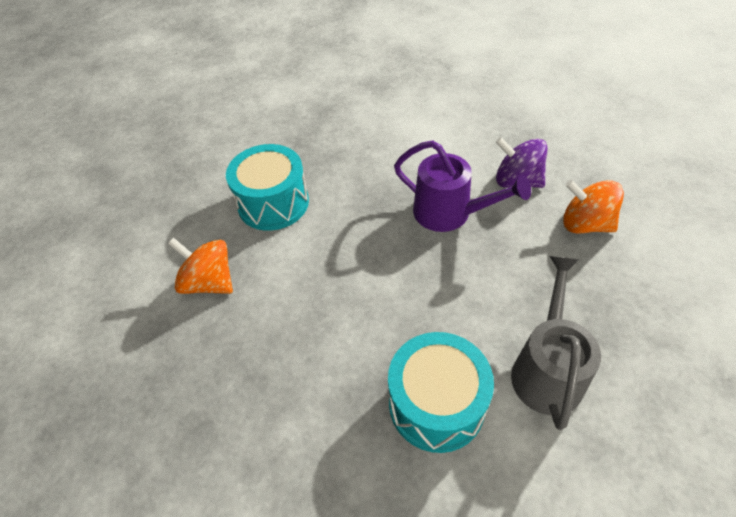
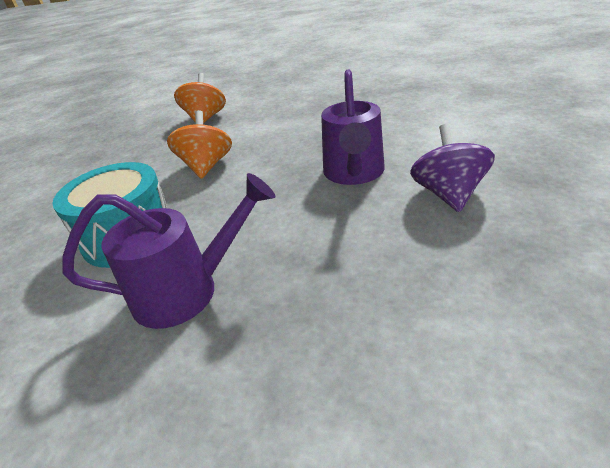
camera: 65 degrees right, 15 degrees down
(273, 203) = (292, 108): turquoise drum -> none
(546, 368) = (188, 290): grey watering can -> purple watering can
(585, 224) = (432, 262): orange spinning top -> orange spinning top (206, 166)

